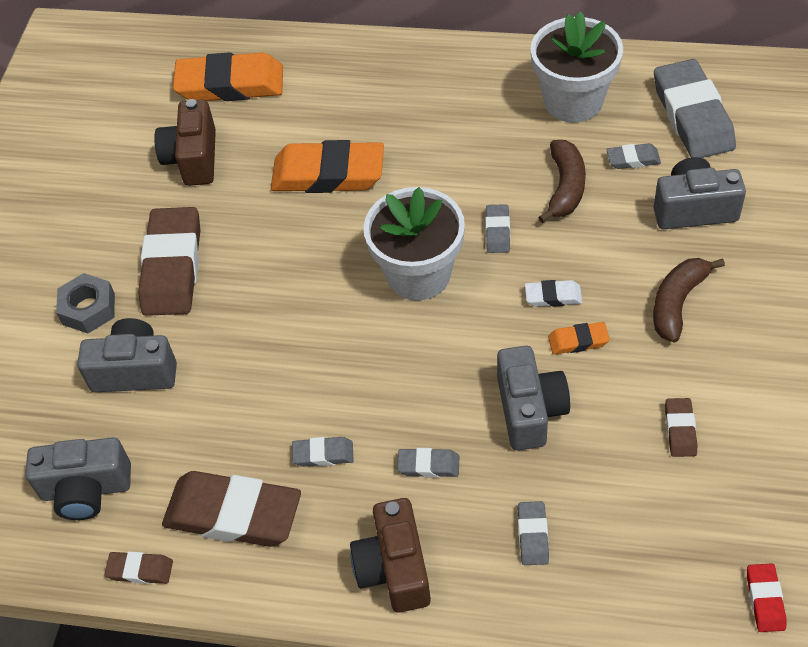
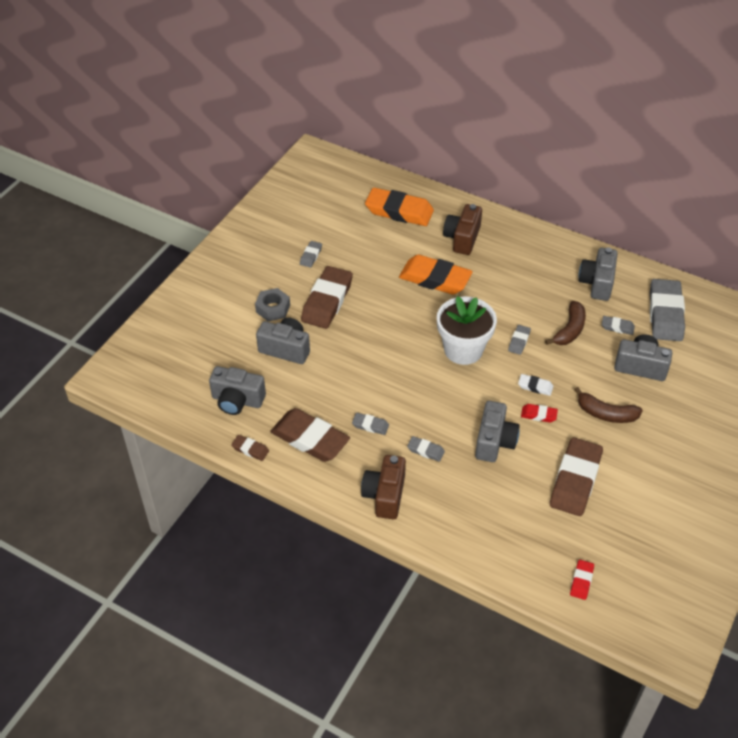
camera: 15 degrees right, 5 degrees down
(193, 158) = (361, 246): brown camera -> brown camera (462, 238)
(533, 535) = (467, 505): grey eraser -> grey eraser (311, 256)
(573, 101) = (597, 283): white flower pot -> grey camera
(578, 341) = (538, 415): orange eraser -> red eraser
(677, 303) = (606, 414): brown banana -> brown banana turned 120 degrees counterclockwise
(680, 430) = (575, 480): brown eraser -> brown eraser, size x2.20

